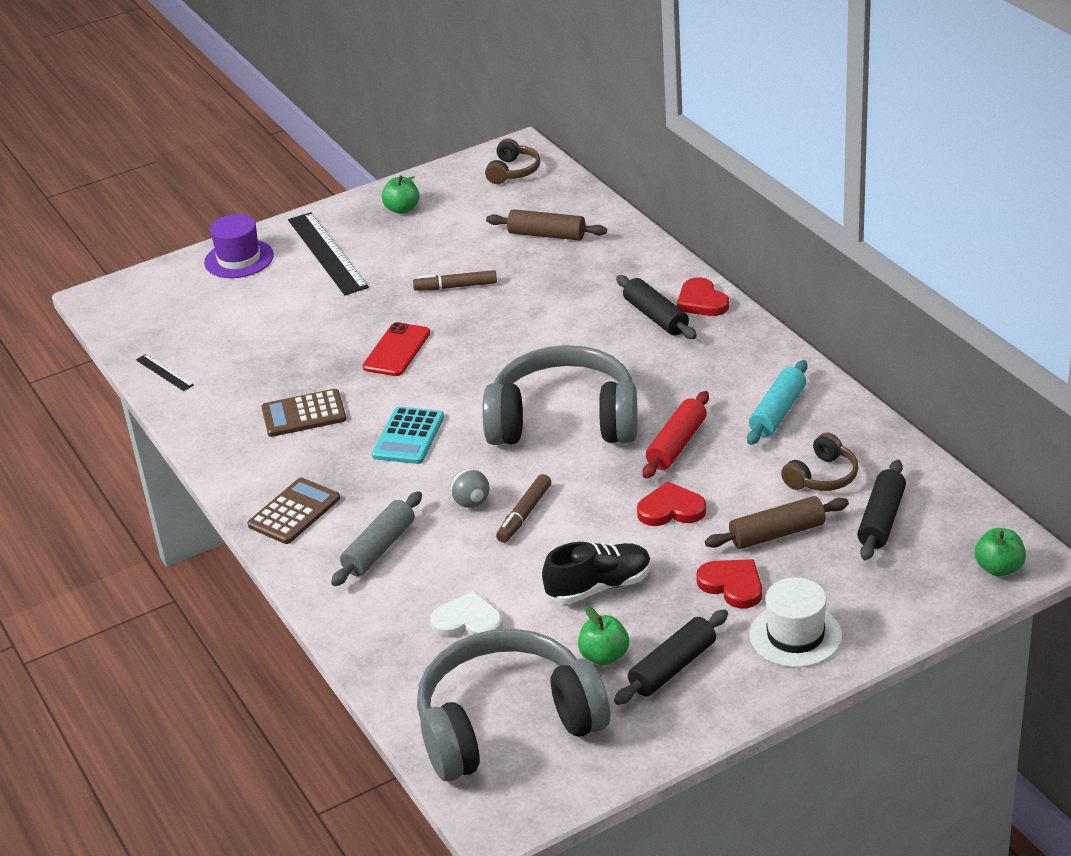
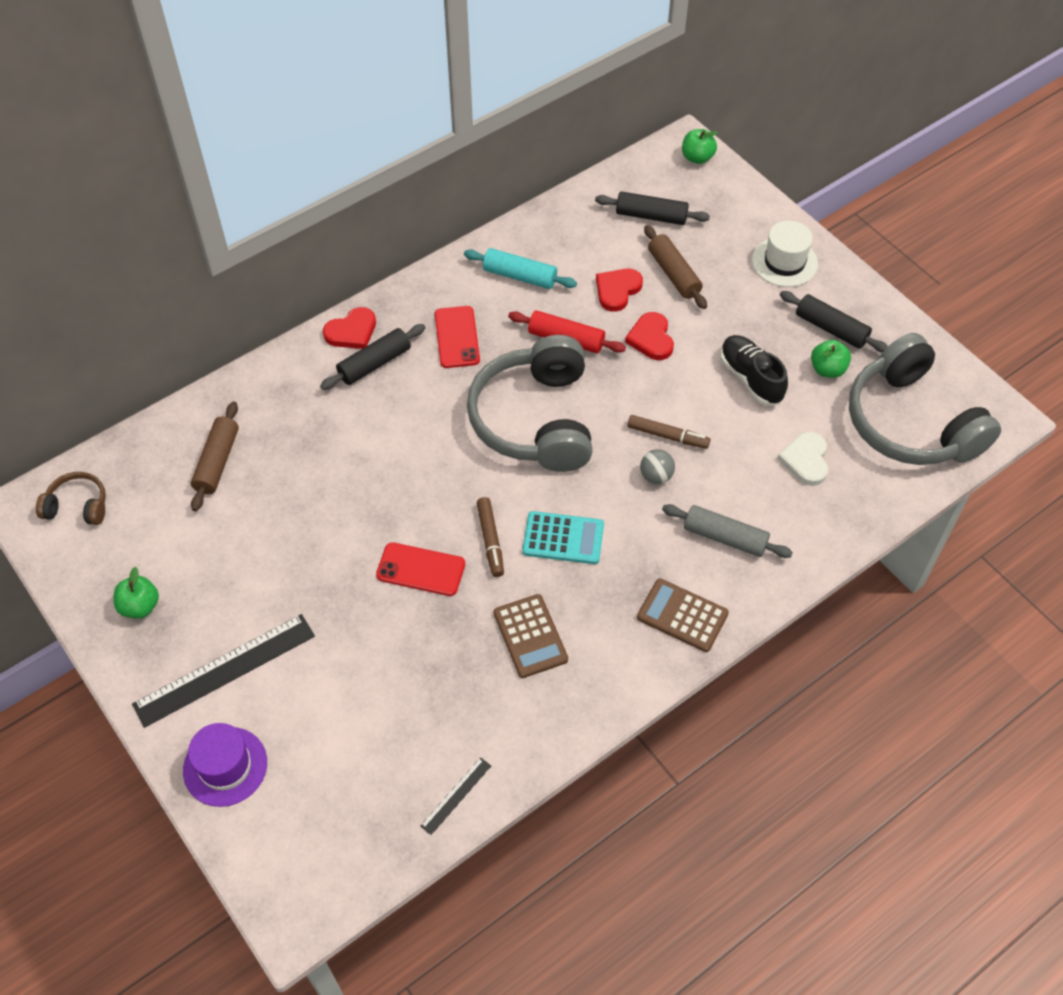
camera: 100 degrees left, 20 degrees up
(456, 287) = (308, 532): brown marker -> brown marker (490, 540)
(687, 368) = (457, 337): none -> red phone
(732, 585) = (736, 298): red heart -> red heart (617, 290)
(822, 476) = (602, 249): brown headphones -> none

